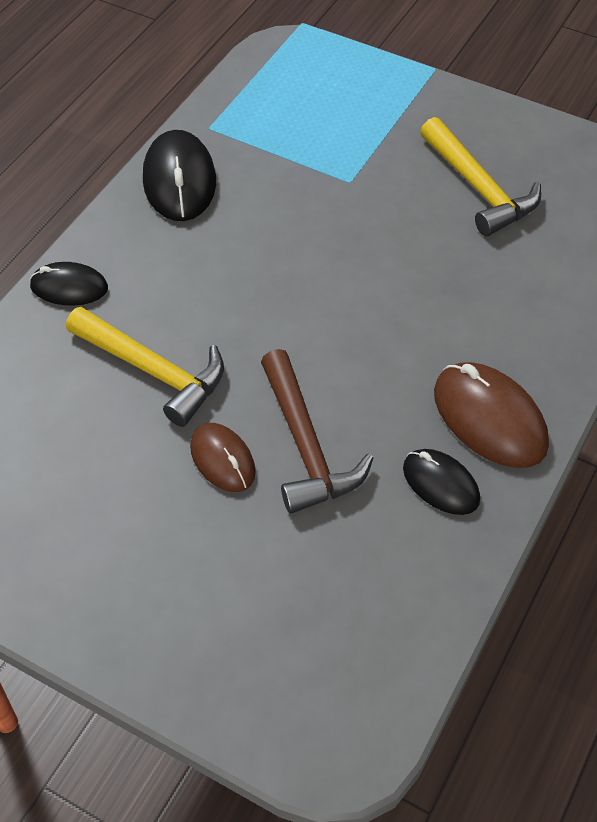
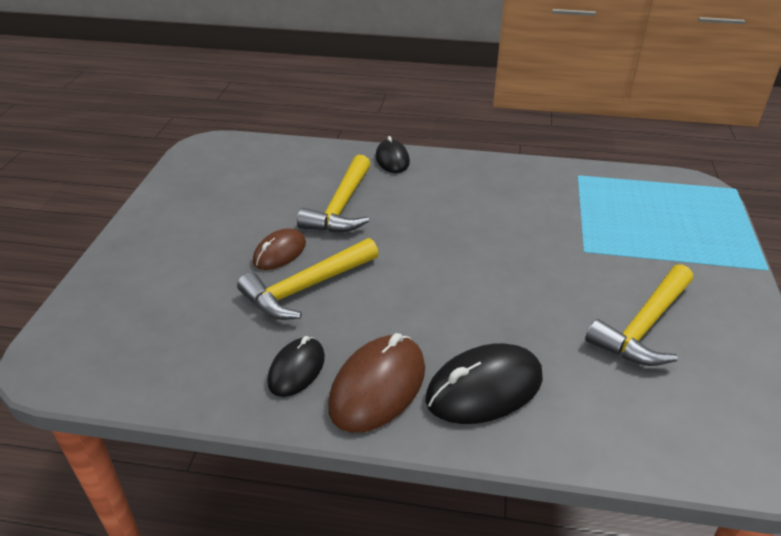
camera: 70 degrees right, 15 degrees down
(179, 181) = (516, 175): black mouse -> black mouse (484, 388)
(305, 446) = (306, 287): brown hammer -> yellow hammer

